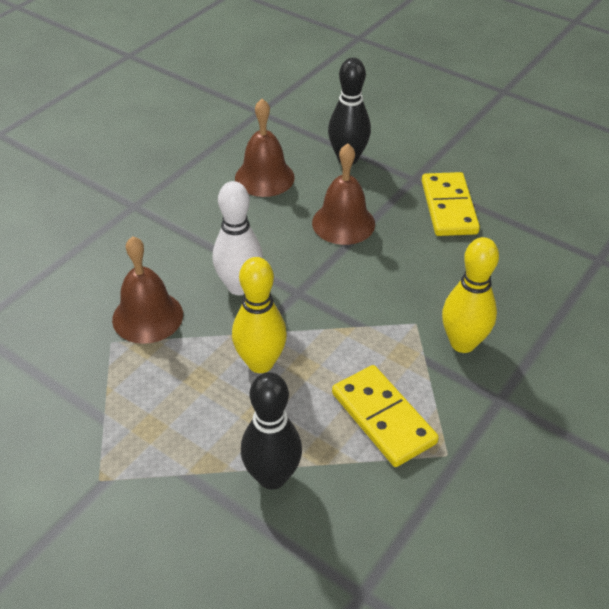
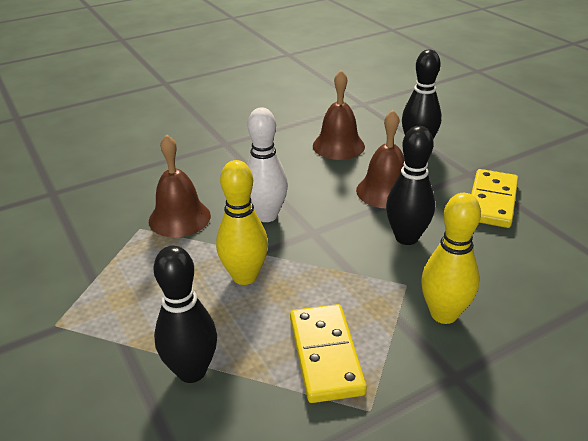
camera: 25 degrees right, 10 degrees down
(391, 272) = (406, 238): none -> black bowling pin

